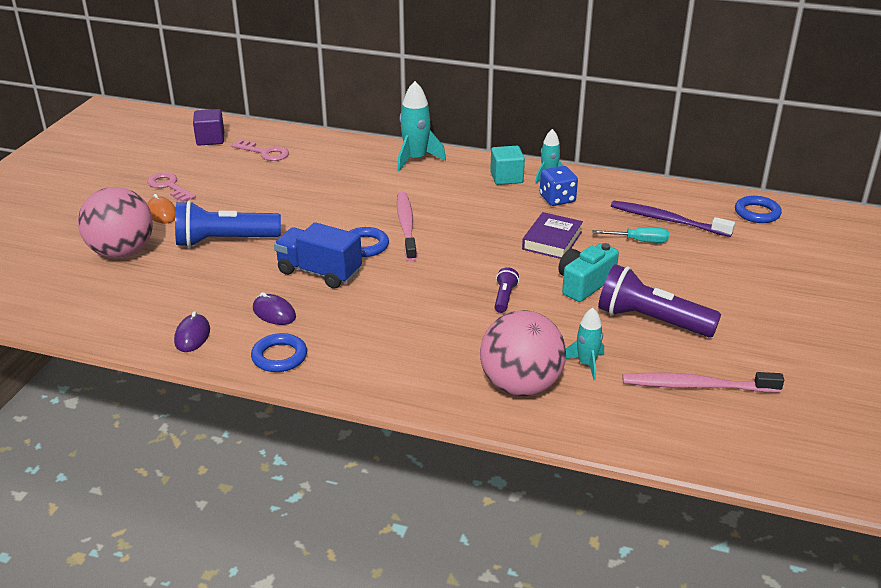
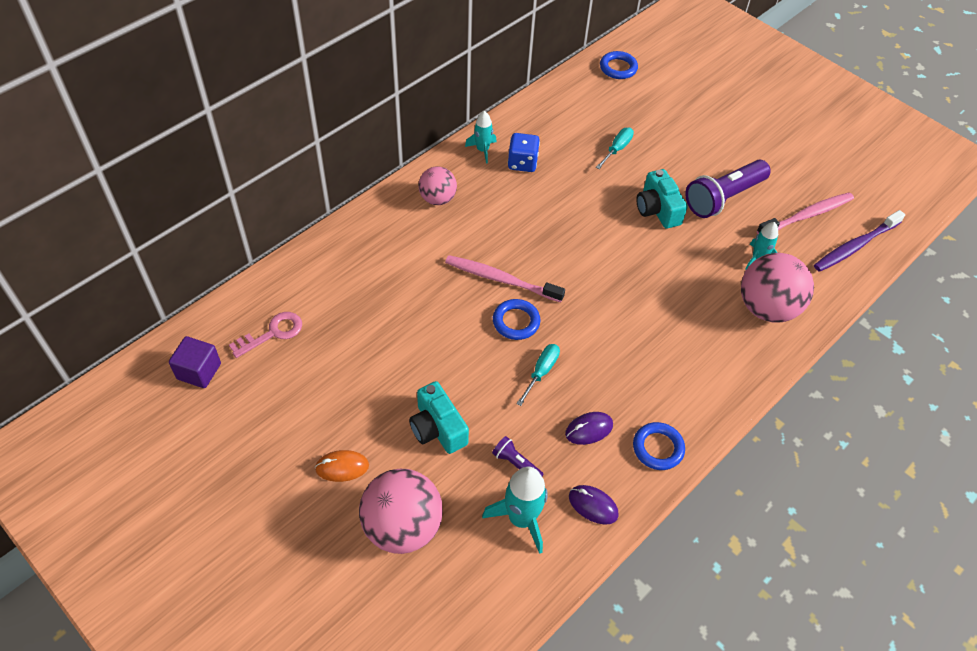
camera: 65 degrees left, 20 degrees up
(169, 186) = (285, 443): pink key -> none
(224, 241) = (437, 428): blue flashlight -> turquoise camera
(319, 272) = (541, 372): blue truck -> turquoise screwdriver
(416, 159) = (382, 221): turquoise rocket -> turquoise rocket (521, 519)
(467, 174) = (437, 199): none -> pink ball
(504, 297) = (650, 265): purple flashlight -> purple flashlight (516, 463)
(506, 178) = (464, 176): turquoise cube -> none
(552, 240) = (585, 197): purple book -> none
(667, 220) = (597, 118): purple toothbrush -> purple toothbrush (855, 246)
(696, 386) = (807, 215): pink toothbrush -> pink toothbrush turned 150 degrees counterclockwise

